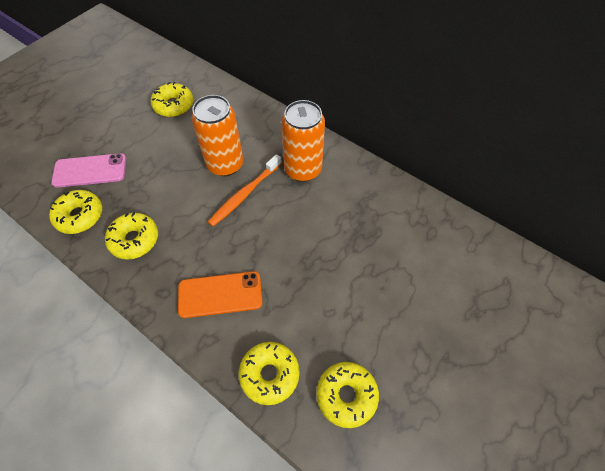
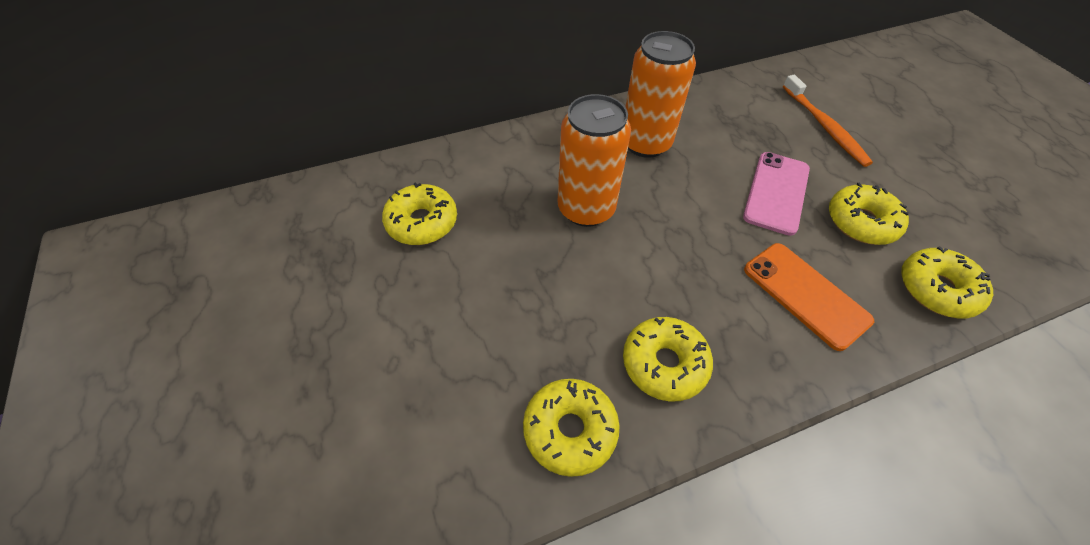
camera: 60 degrees left, 5 degrees down
(90, 170) = (475, 382): pink phone -> pink phone (776, 192)
(220, 294) = (805, 295): orange phone -> orange phone turned 60 degrees counterclockwise
(244, 194) = (652, 209): orange toothbrush -> orange toothbrush (824, 127)
(346, 395) = (974, 234): yellow donut -> yellow donut (861, 222)

